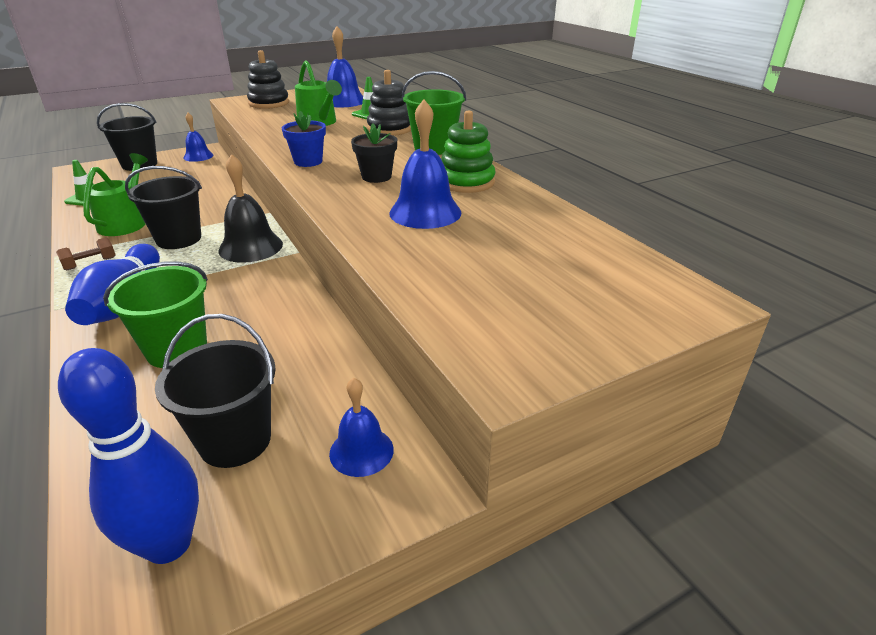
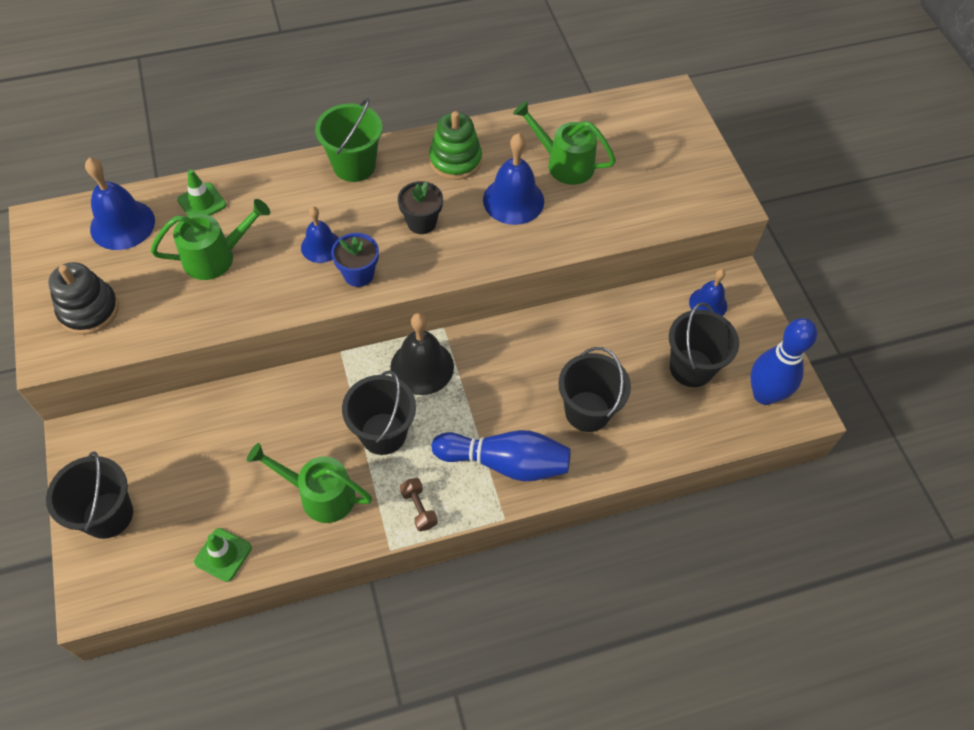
camera: 80 degrees left, 25 degrees up
(177, 350) = (587, 411): green bucket -> black bucket
(198, 156) = (105, 441): blue bell -> blue bell (321, 246)
(390, 129) = (272, 192): black stacking toy -> none
(499, 234) = (563, 163): none -> green watering can

